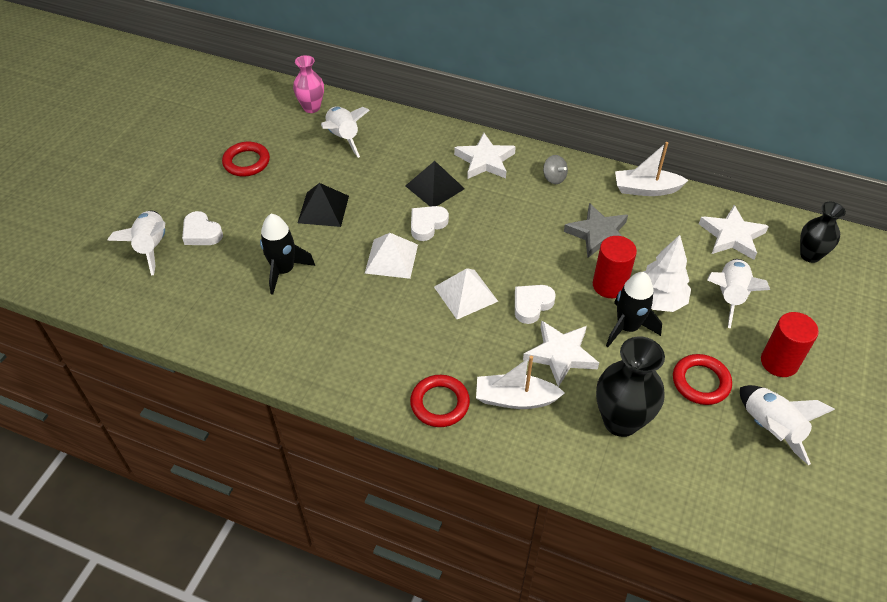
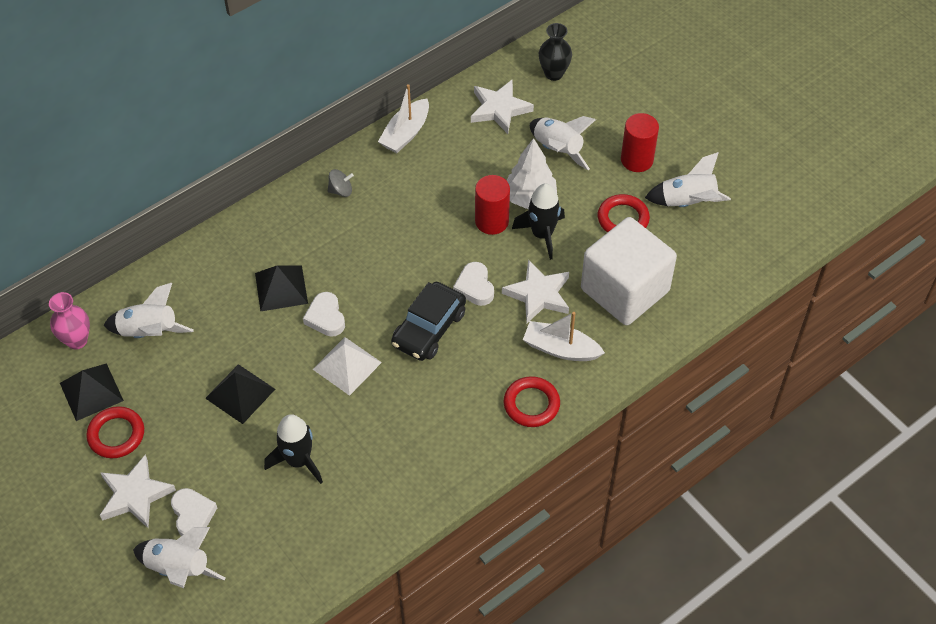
camera: 60 degrees left, 5 degrees up
(201, 233) = (193, 515): white heart -> white heart turned 90 degrees counterclockwise
(274, 133) = (91, 391): none -> black pyramid
(465, 294) = (429, 328): white pyramid -> black car
(485, 161) = (277, 231): white star -> white star (135, 495)
(515, 399) = (560, 349): white boat -> white boat turned 75 degrees clockwise
(598, 234) = (431, 197): grey star -> none
(621, 421) = (624, 290): black vase -> white cube

